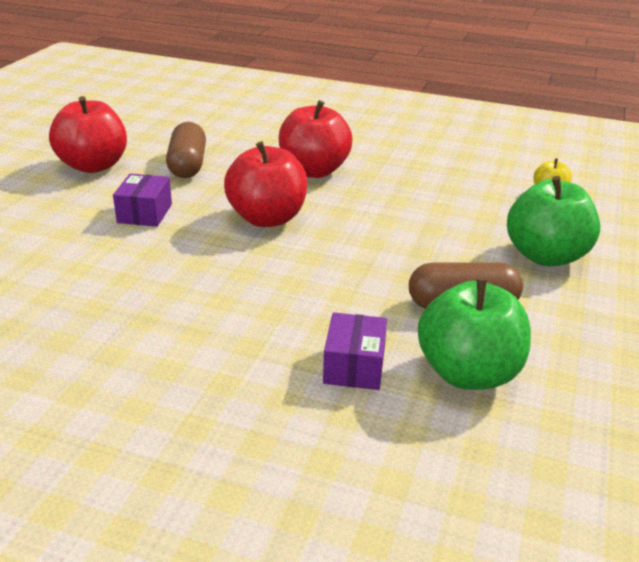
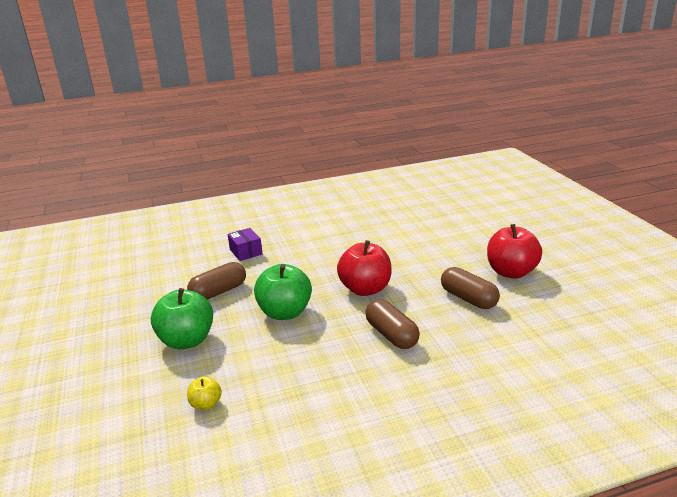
camera: 145 degrees right, 5 degrees down
(144, 213) = (426, 263): purple box -> none
(313, 171) = (391, 335): red apple -> brown capsule
(468, 373) = (198, 268): green apple -> green apple (285, 312)

